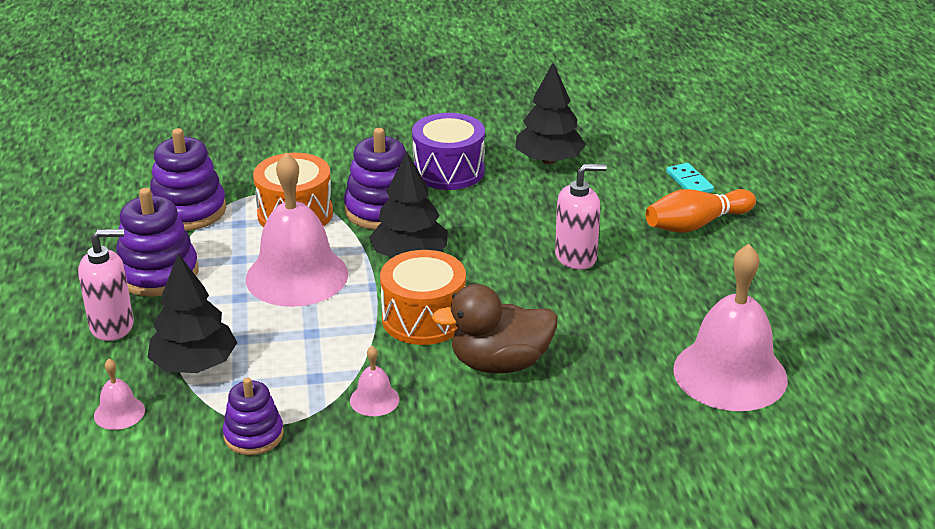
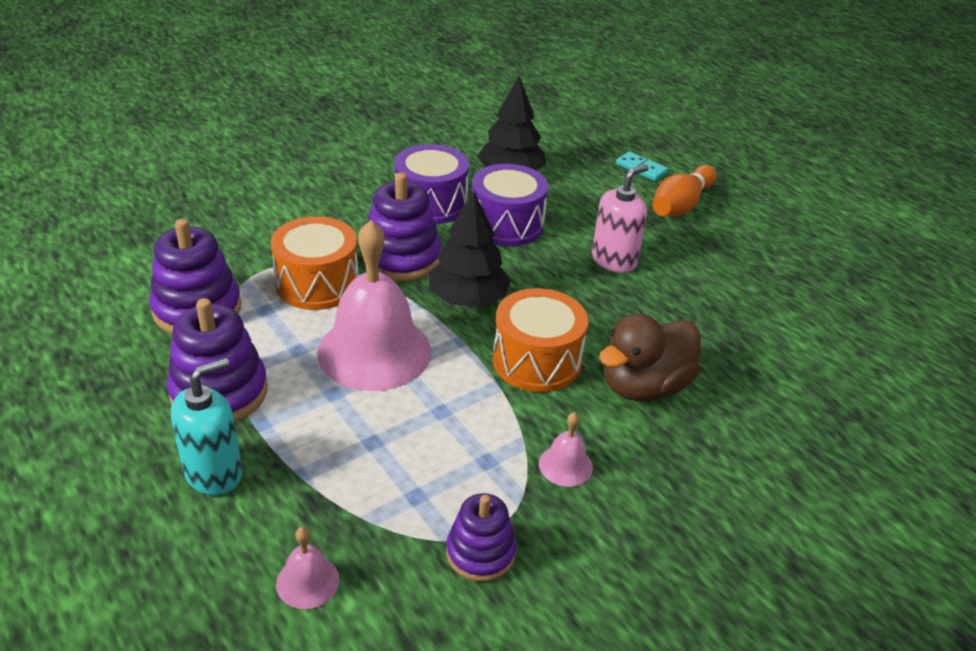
camera: 30 degrees left, 5 degrees up
(112, 326) = (214, 473): pink soap dispenser -> turquoise soap dispenser
(194, 365) = (348, 489): black tree -> none
(502, 204) = (506, 225): none -> purple drum
(730, 374) = (830, 335): pink bell -> none

